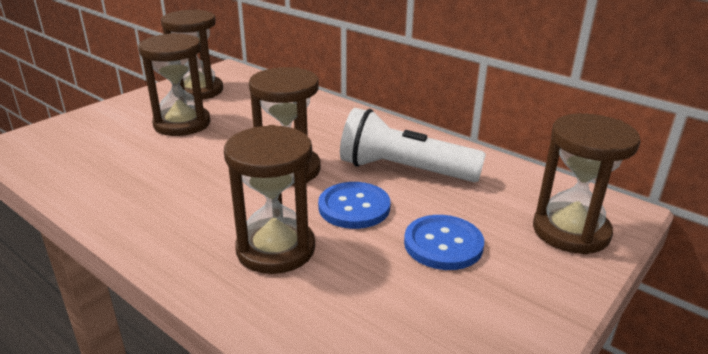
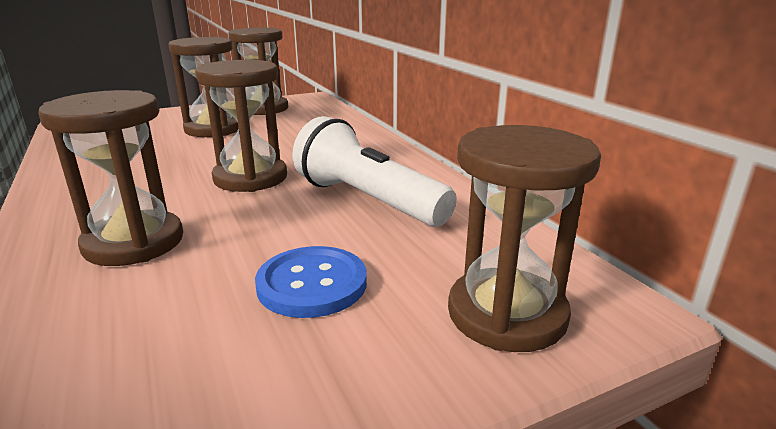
camera: 25 degrees right, 5 degrees down
(354, 207) = (265, 223): blue button -> none

